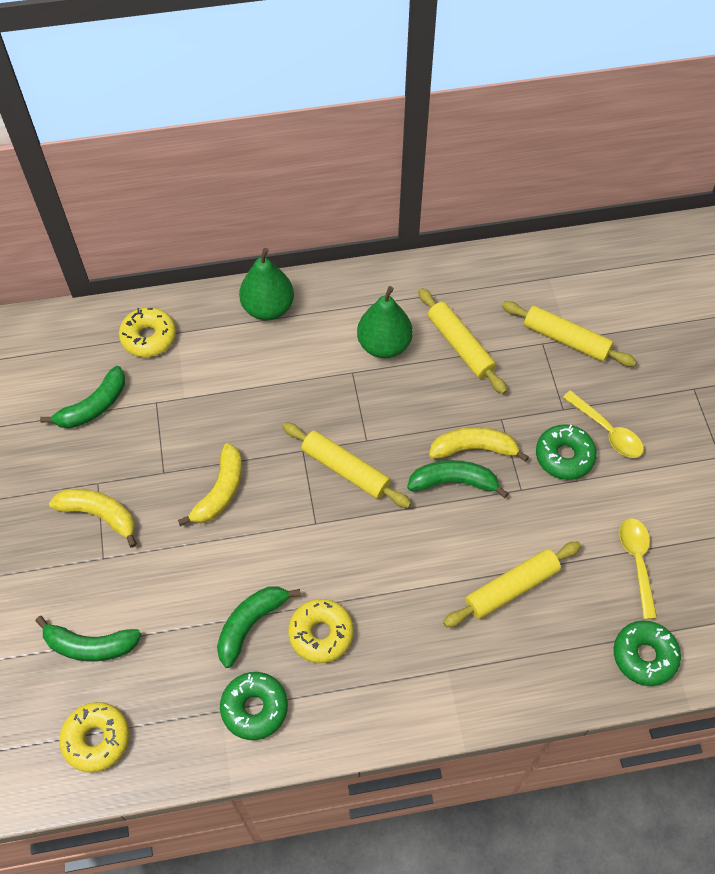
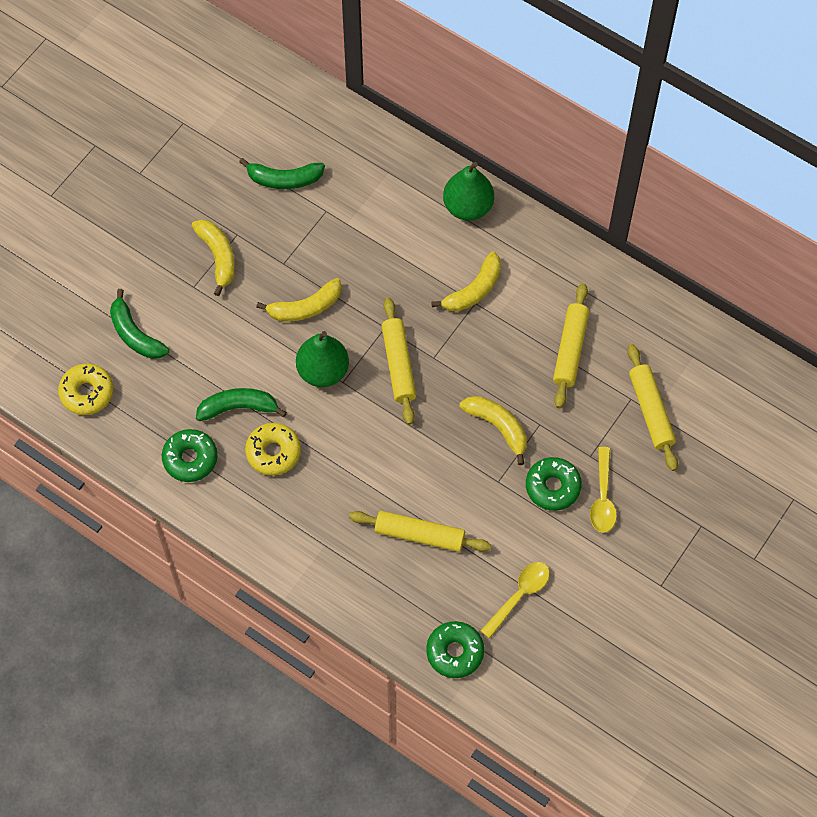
camera: 45 degrees right, 5 degrees up
(149, 337) = (367, 160): yellow donut -> none
(341, 364) = (474, 290): none -> yellow banana
(384, 345) = (518, 302): green pear -> green pear (323, 371)
(454, 482) = (459, 436): green banana -> none

